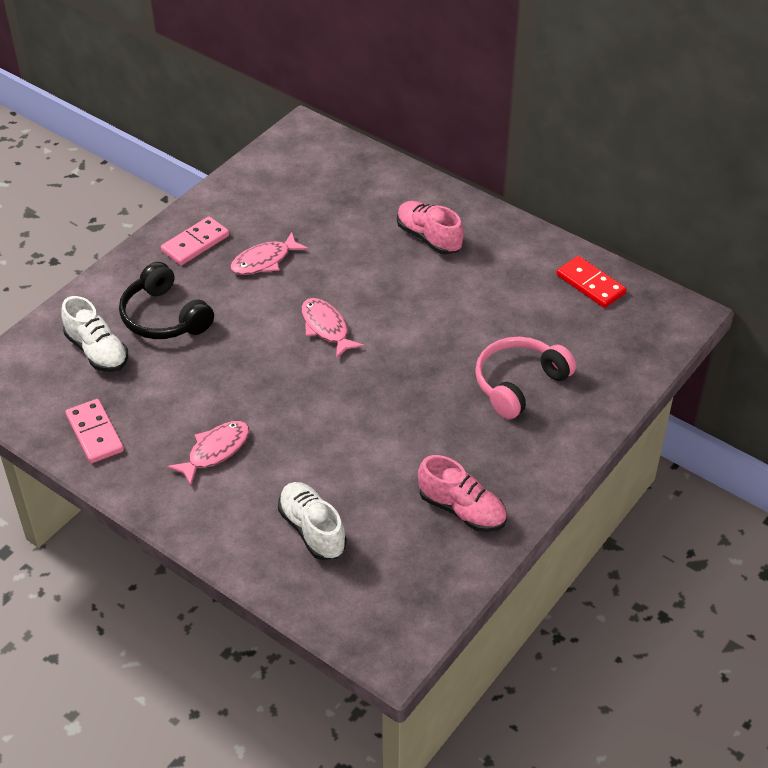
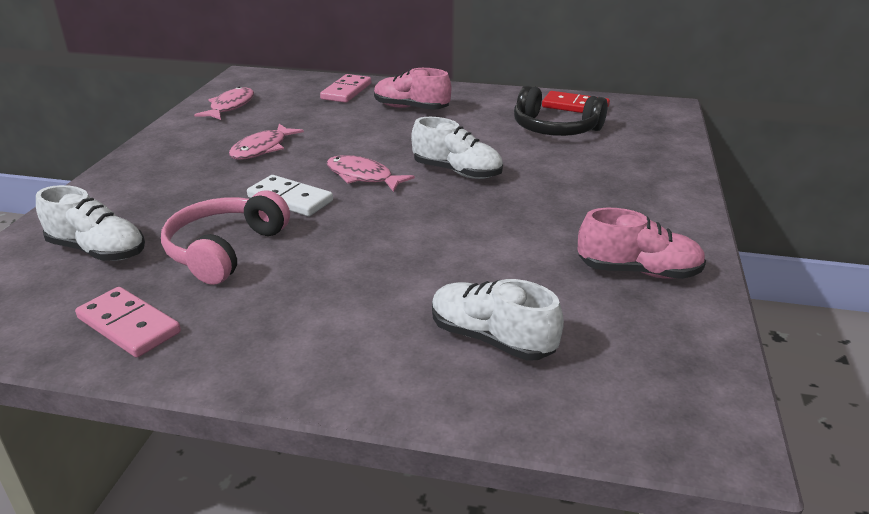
camera: 25 degrees left, 15 degrees down
(164, 317) = (172, 206): black headphones -> black headphones (555, 129)
(195, 243) = (178, 152): pink domino -> pink domino (346, 91)
(215, 451) = (309, 299): pink fish -> pink fish (230, 106)
(254, 338) = (290, 199): none -> white domino
(407, 347) = (457, 172): none -> white shoe
(519, 384) = (586, 171): pink headphones -> pink headphones (225, 250)

